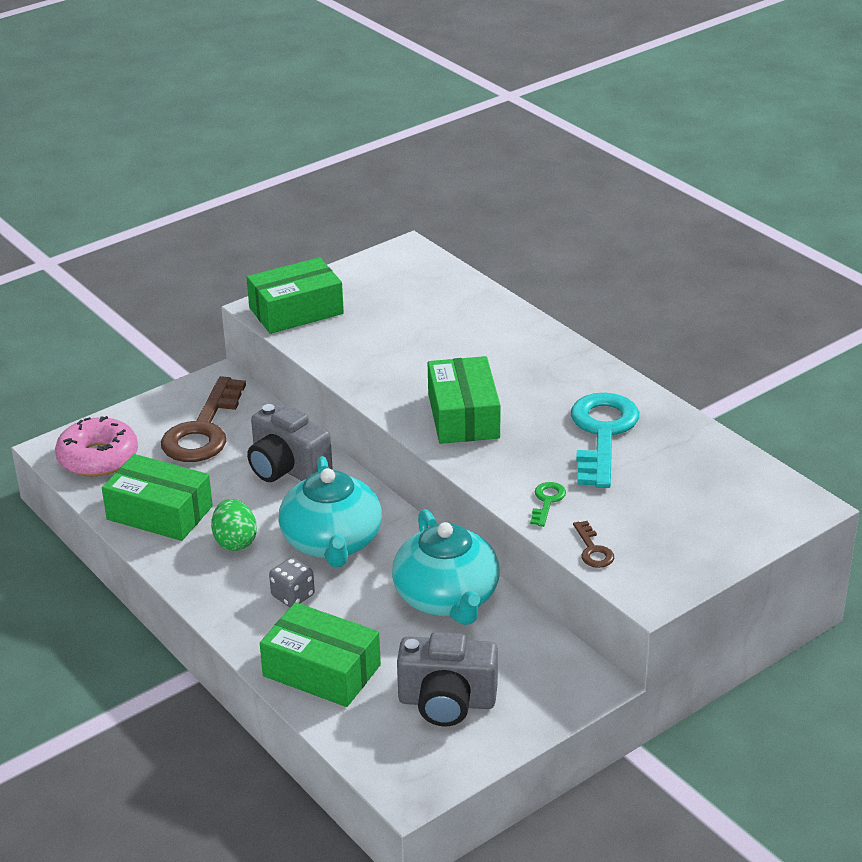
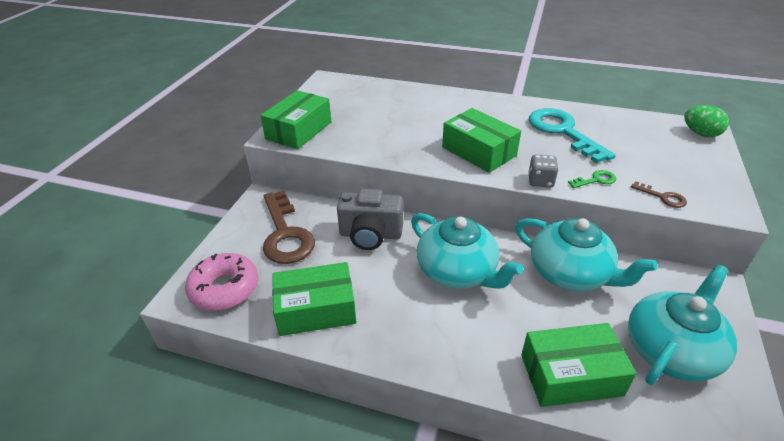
camera: 35 degrees left, 5 degrees up
(235, 542) = (394, 304): green egg -> green egg (700, 134)
(293, 596) = (480, 324): grey dice -> grey dice (540, 181)
(447, 702) = (671, 349): grey camera -> turquoise teapot
(547, 501) = (595, 180): green key -> green key turned 90 degrees clockwise

